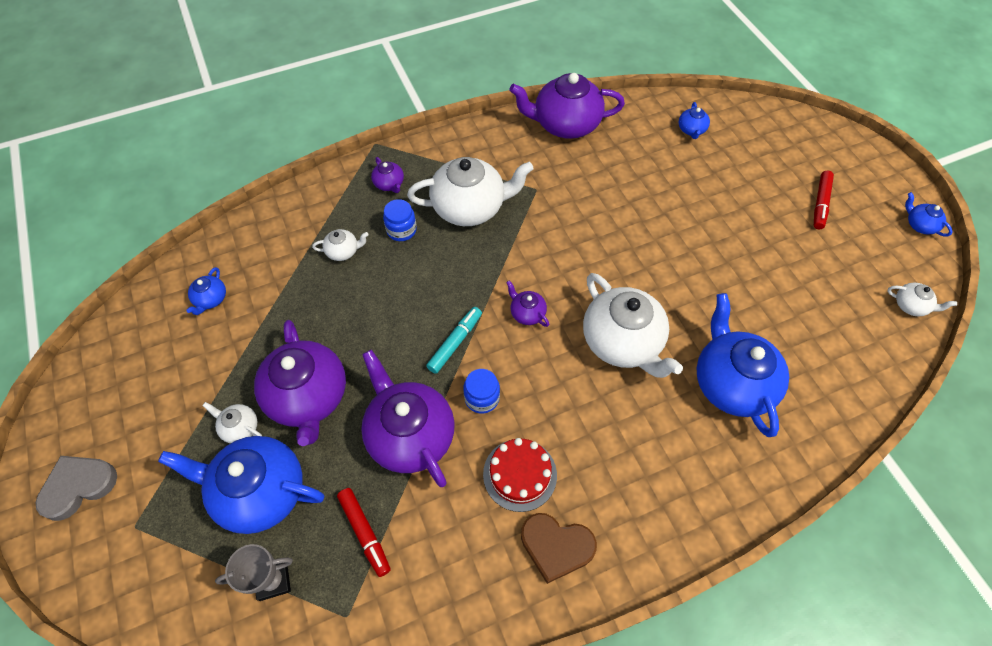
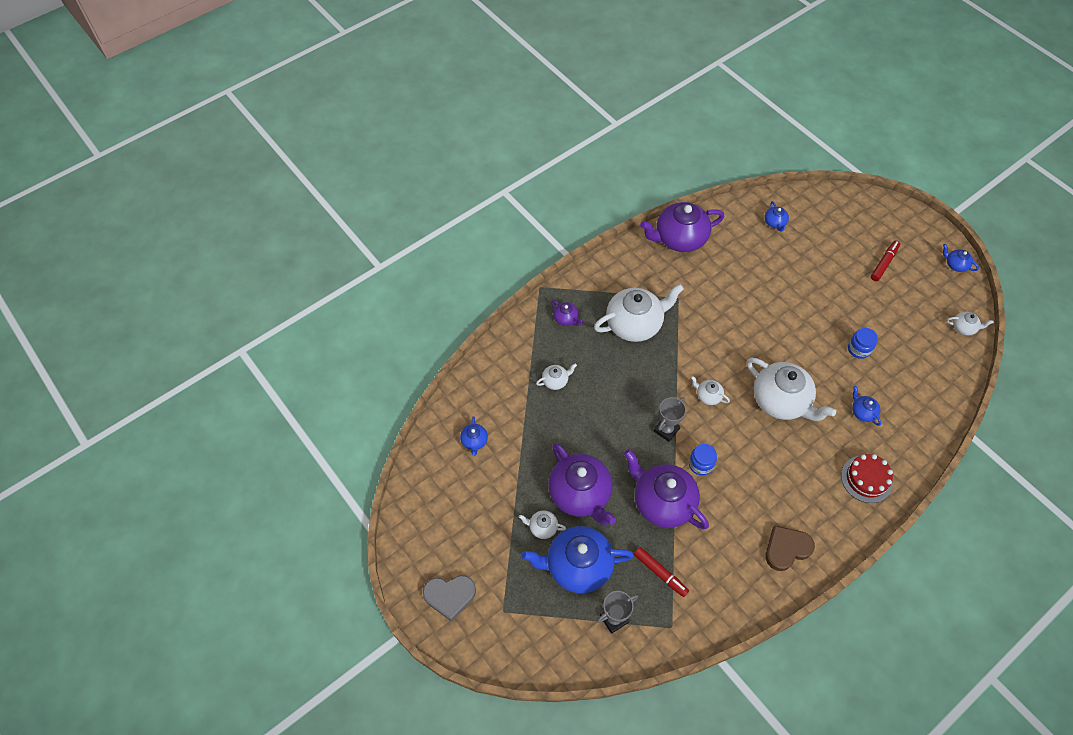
camera: 15 degrees left, 0 degrees up
(78, 486) = (449, 596): grey heart -> grey heart turned 135 degrees counterclockwise
(401, 230) = (591, 354): blue jar -> blue jar (858, 349)
(455, 342) = (666, 430): turquoise marker -> grey trophy
(520, 474) = (746, 509): red cake -> red cake (866, 479)
(527, 313) = (708, 396): purple teapot -> white teapot
(556, 546) = (786, 549): brown heart -> brown heart turned 150 degrees clockwise
(731, 383) = (862, 412): blue teapot -> blue teapot, size x0.45
(820, 203) = (884, 263): red marker -> red marker turned 150 degrees counterclockwise

